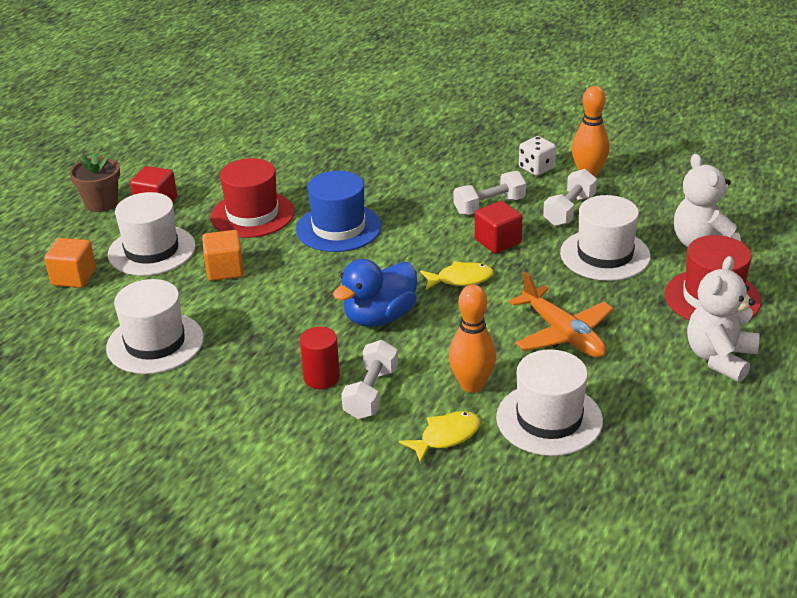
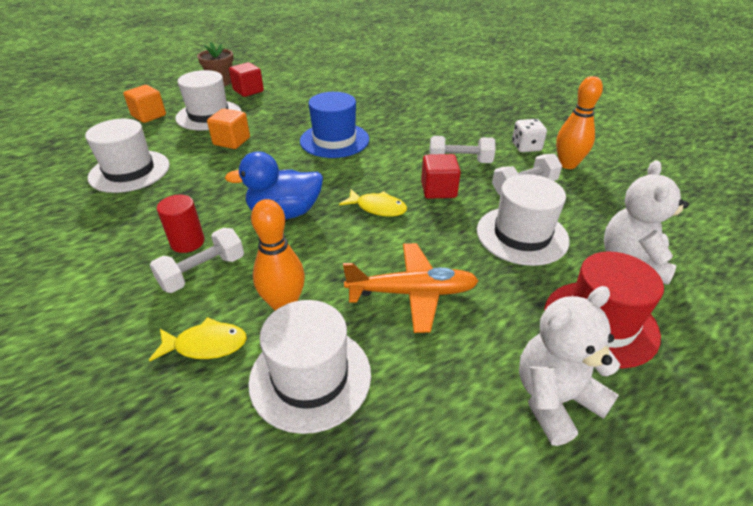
camera: 30 degrees right, 5 degrees up
(252, 214) = (292, 114): red hat -> none
(563, 334) = (412, 293): orange plane -> orange plane turned 90 degrees counterclockwise

